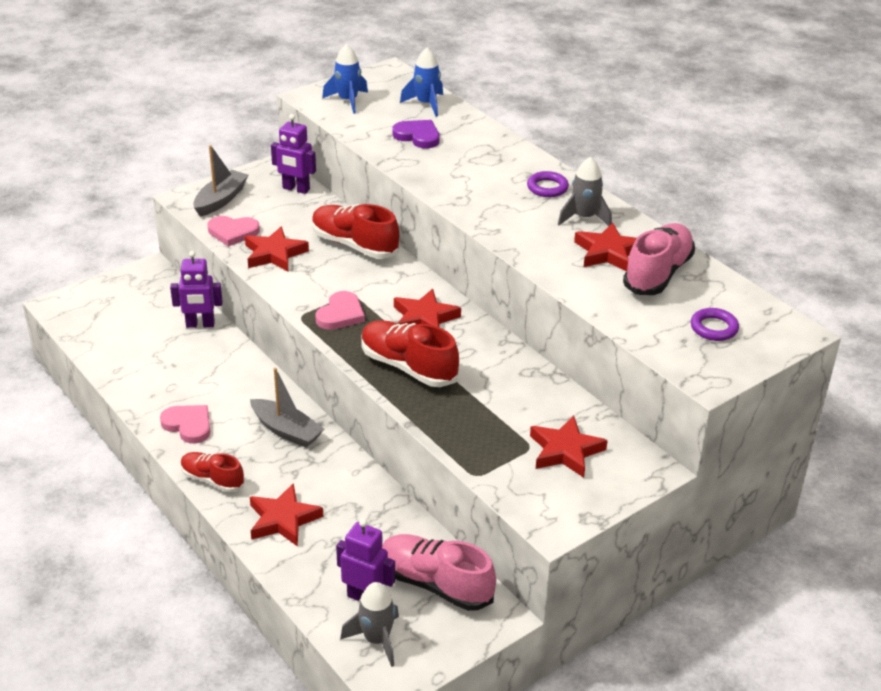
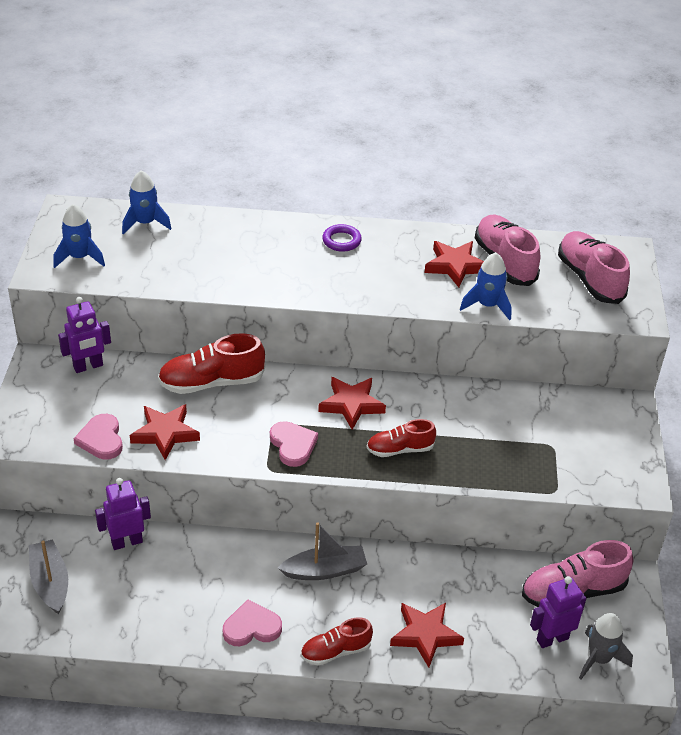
camera: 50 degrees left, 5 degrees up
(200, 324) = (127, 542): purple robot -> purple robot turned 150 degrees counterclockwise
(221, 200) = (42, 418): grey boat -> grey boat (50, 582)
(233, 232) = (101, 439): pink heart -> pink heart turned 120 degrees clockwise
(408, 367) = (400, 449): red shoe -> red shoe, size x0.62
(418, 136) = (186, 255): purple heart -> none
(565, 451) = (573, 432): red star -> none
(584, 218) = (400, 249): grey rocket -> none
(584, 291) = (487, 305): none -> blue rocket
(714, 328) = (589, 279): purple ring -> pink shoe

